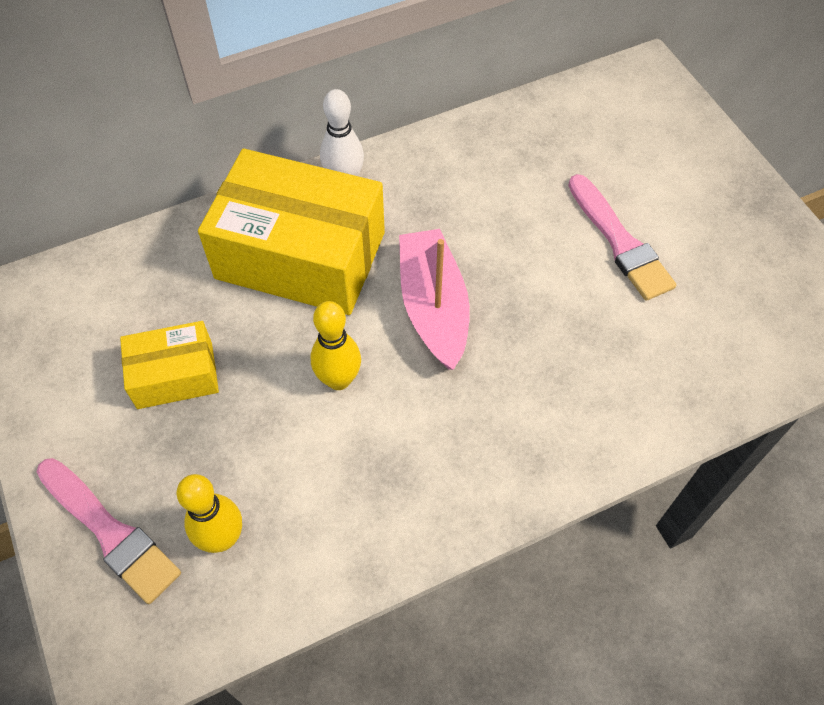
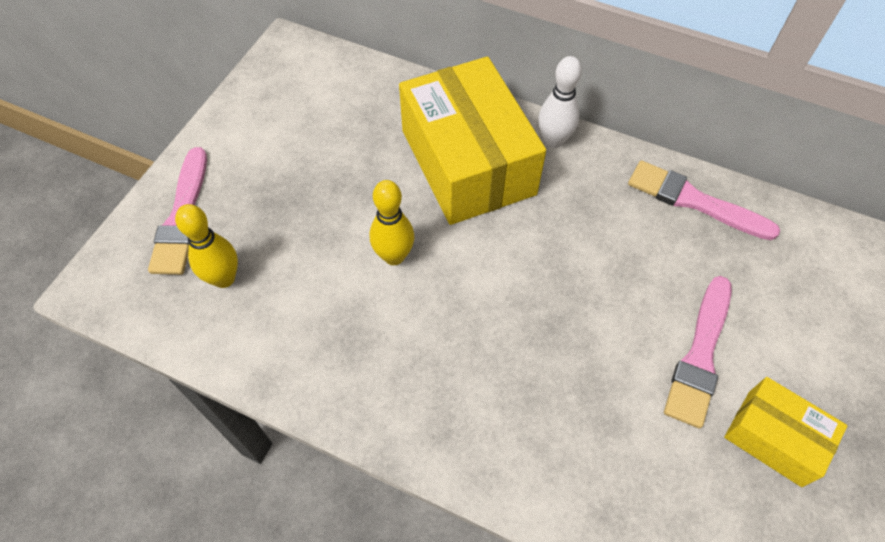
camera: 50 degrees right, 0 degrees up
(175, 375) = (314, 166): yellow box -> yellow box (774, 438)
(433, 307) = (507, 270): pink boat -> none
(493, 139) = (694, 201): none -> pink brush

